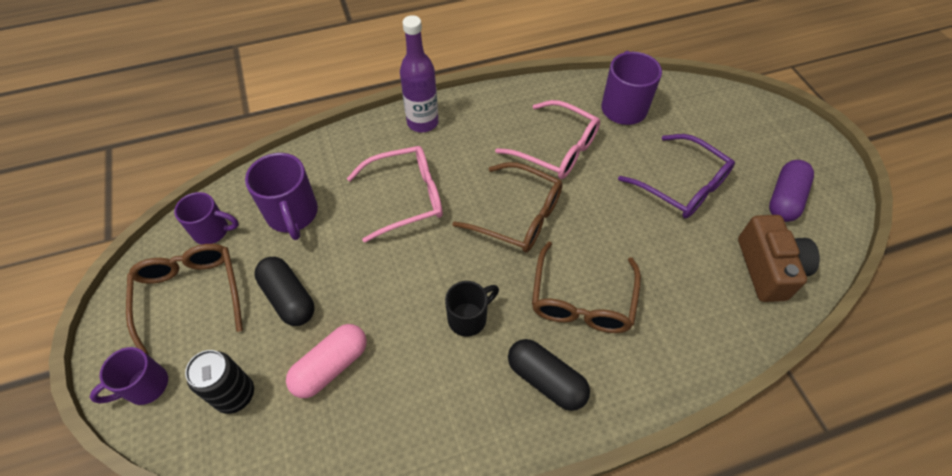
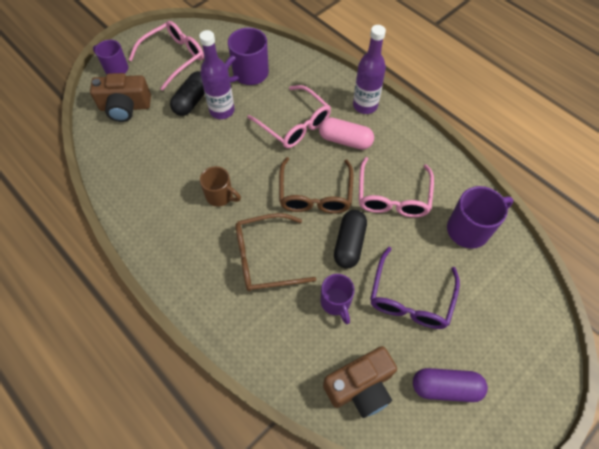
camera: 65 degrees right, 5 degrees up
(190, 296) = (173, 58): brown glasses -> pink glasses
(212, 231) = (218, 45): purple mug -> purple mug (336, 302)
(235, 395) = (125, 107): black can -> brown camera
(331, 268) = (222, 110): none -> purple bottle
(331, 366) = (158, 141): pink capsule -> pink capsule (345, 140)
(468, 318) = (220, 196): black mug -> brown mug
(546, 380) = (195, 256): black capsule -> black capsule (349, 244)

